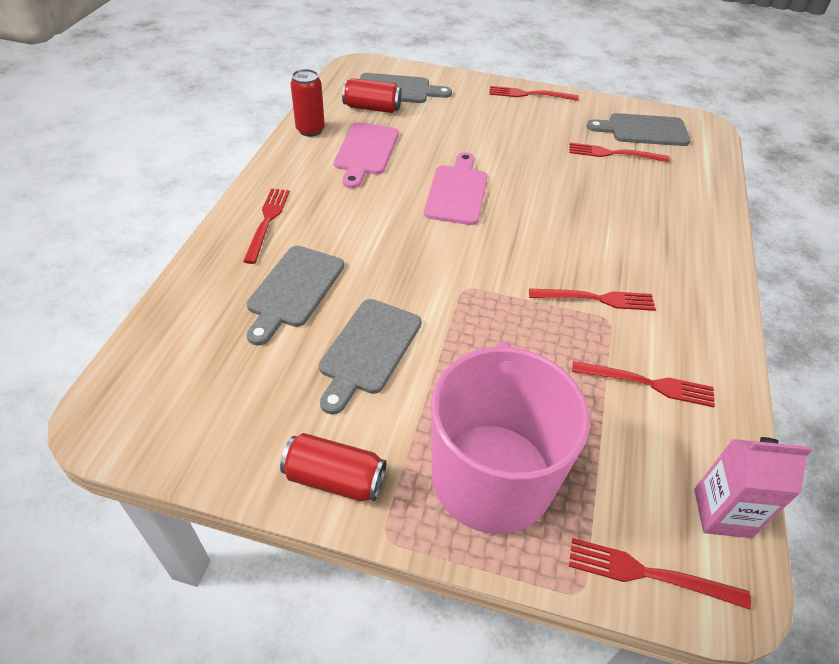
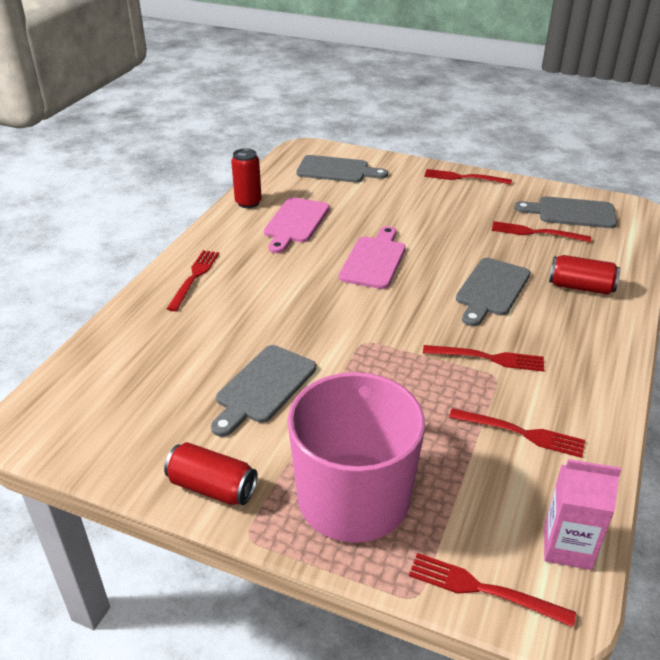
camera: 10 degrees right, 10 degrees down
(294, 290) = (207, 334): grey cutting board -> grey cutting board (491, 290)
(372, 108) = (309, 185): red can -> red can (580, 287)

